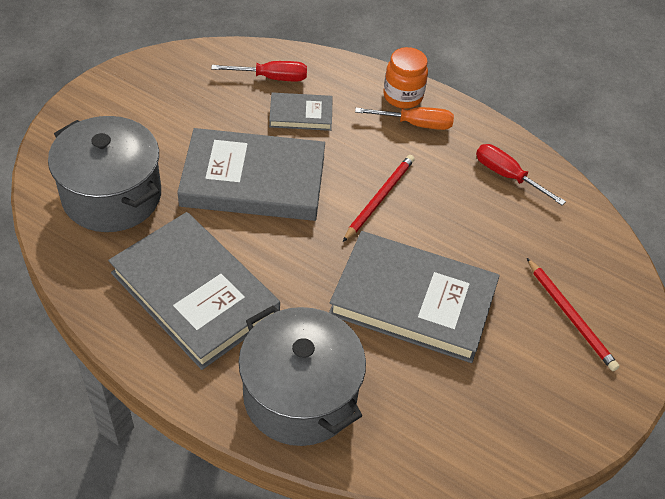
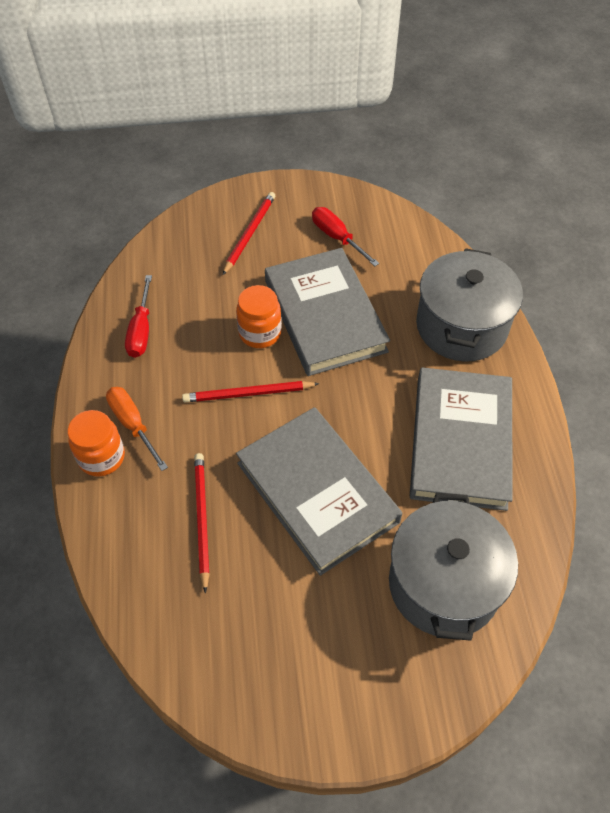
camera: 125 degrees left, 5 degrees up
(271, 78) = (172, 584): red screwdriver -> red screwdriver (337, 238)
(301, 114) = (202, 519): grey book -> red pencil
(435, 244) = (260, 333): none -> orange jar

